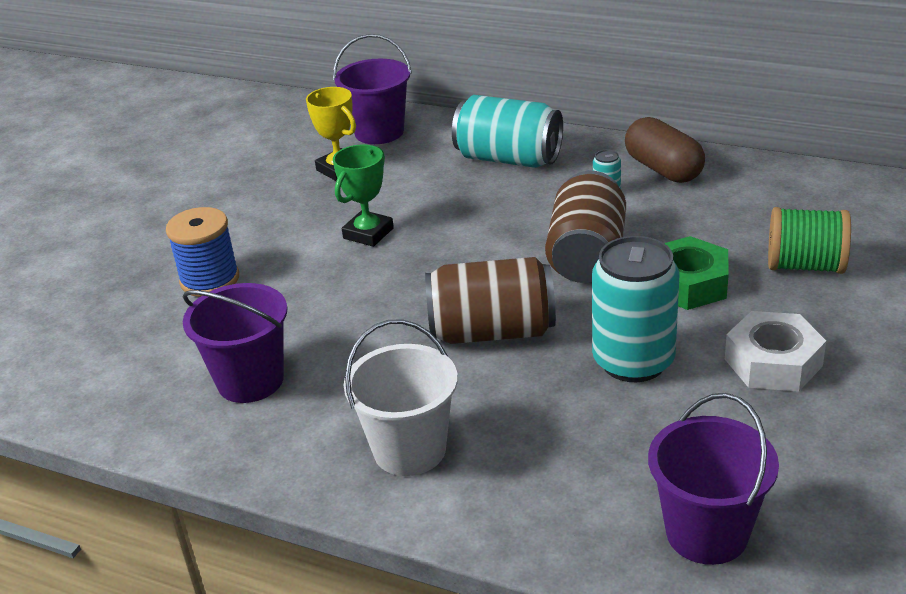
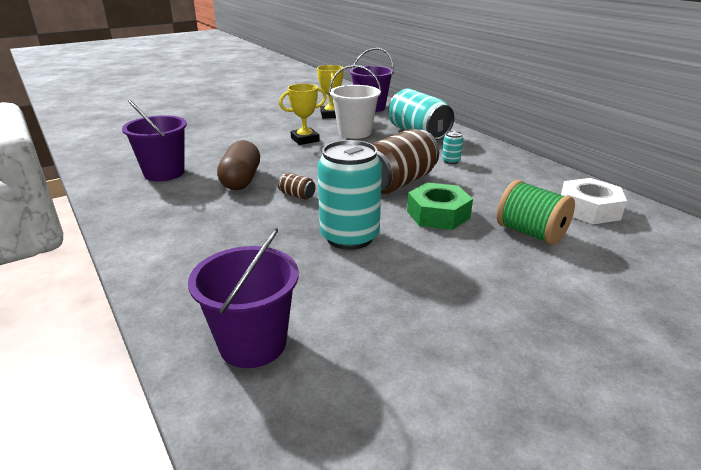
camera: 30 degrees right, 5 degrees down
(210, 280) = (213, 134): blue spool -> none
(368, 233) = (305, 139): green trophy -> yellow trophy
(409, 450) = (177, 226): white bucket -> white bucket (355, 132)
(492, 332) = (297, 195): brown can -> brown can, size x0.41
(663, 169) = (500, 161): brown capsule -> brown capsule (241, 180)
(773, 362) = (435, 273): white nut -> white nut (589, 209)

